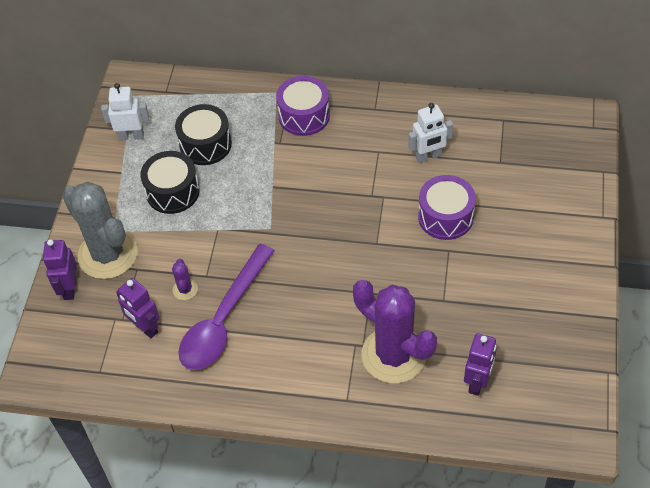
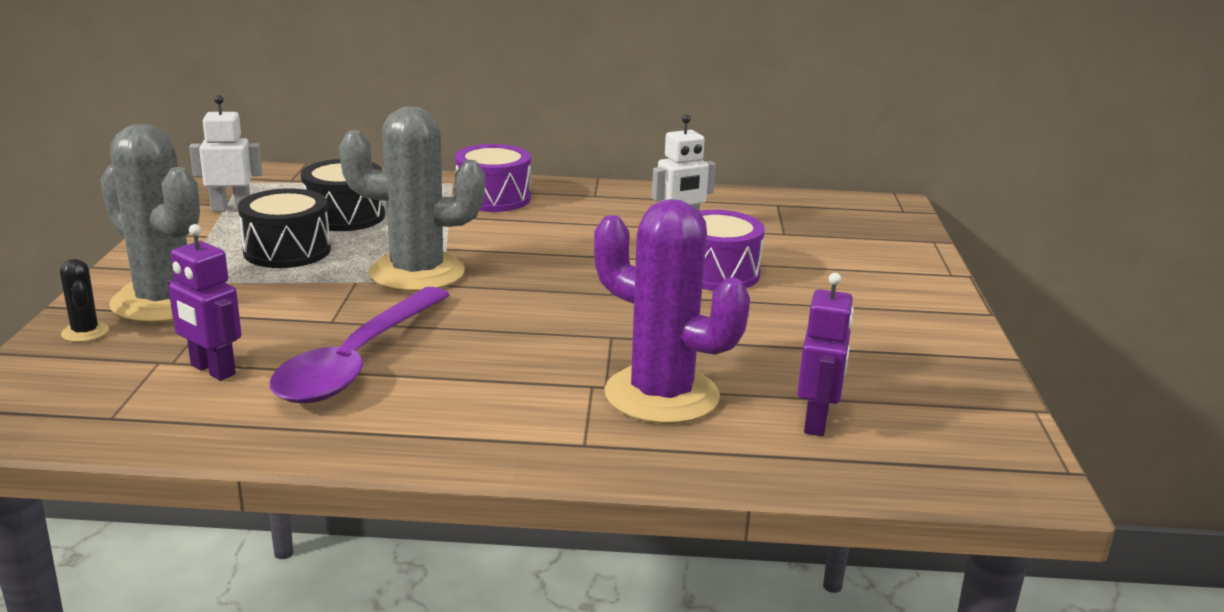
camera: 10 degrees left, 30 degrees down
(69, 288) = (85, 332): purple robot -> black cactus
(185, 289) = (293, 333): purple cactus -> none
(254, 219) = (417, 273): none -> grey cactus

